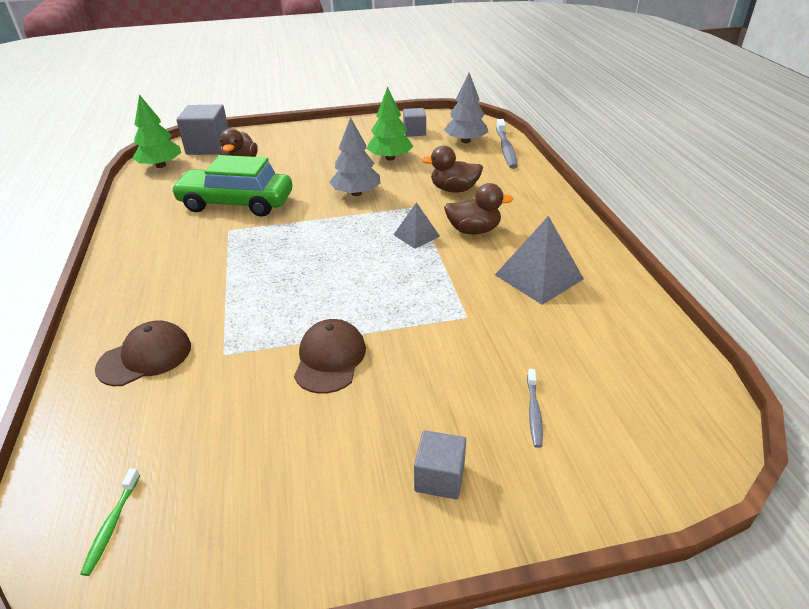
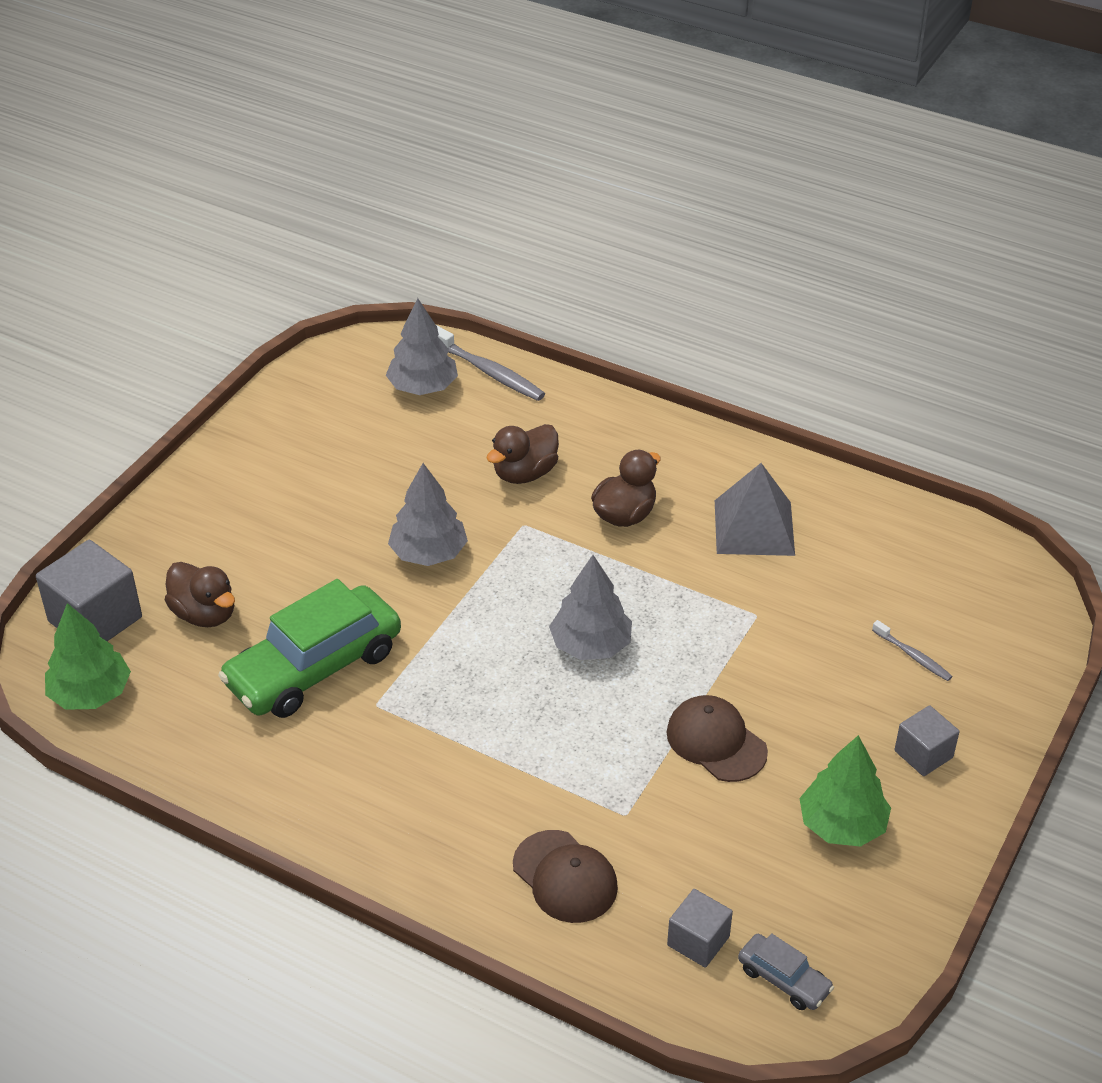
camera: 50 degrees left, 5 degrees up
(112, 525) = (783, 979): green toothbrush -> grey car
(145, 357) = (565, 877): brown cap -> brown cap turned 135 degrees clockwise
(355, 270) = (591, 645): none -> grey tree
(390, 158) = (377, 474): green tree -> green tree (842, 825)
(414, 132) = (335, 410): grey cube -> grey cube (698, 941)
(416, 235) = (582, 561): grey pyramid -> none

